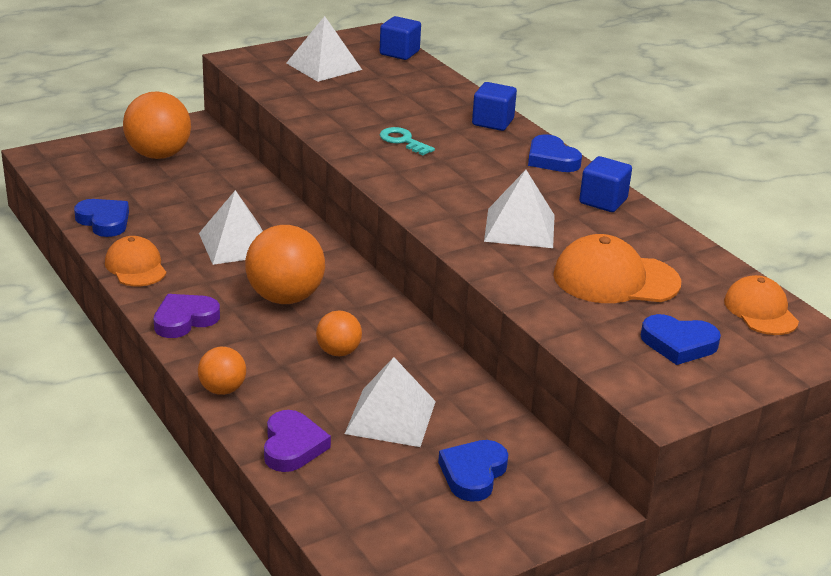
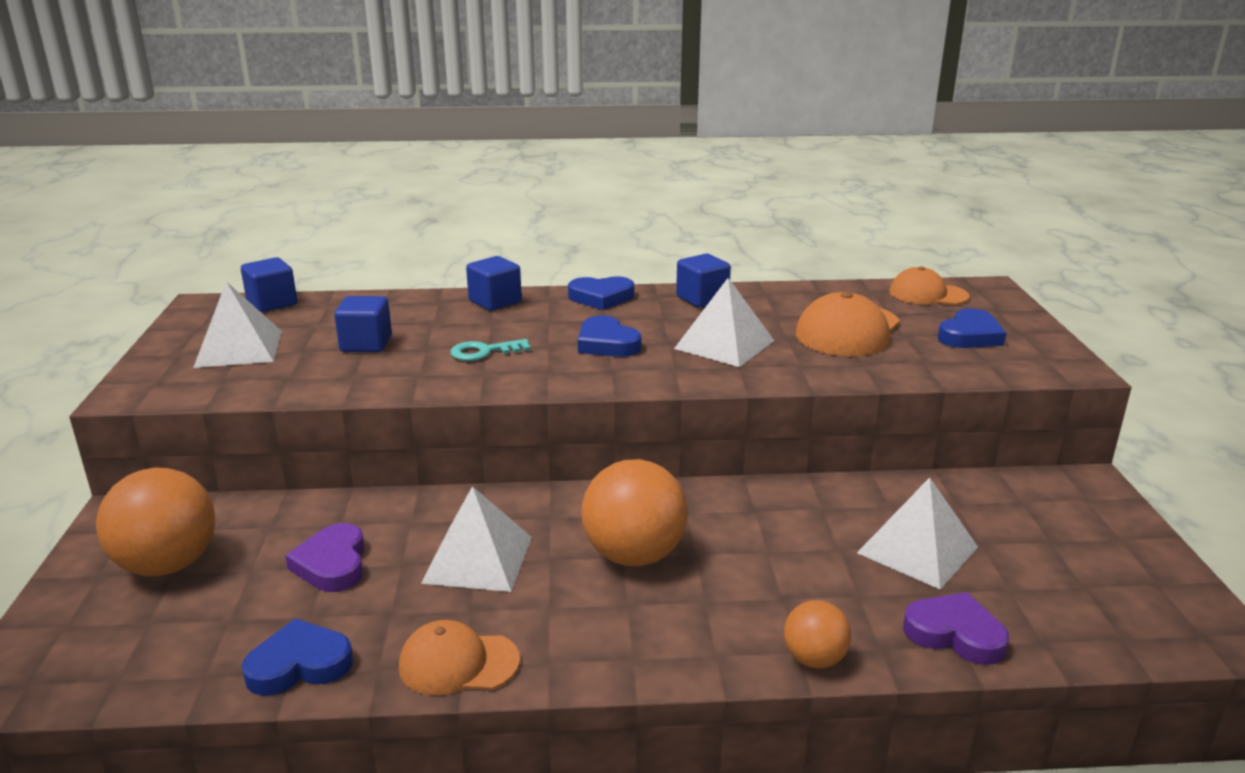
camera: 60 degrees left, 5 degrees down
(184, 320) = (631, 651): purple heart -> purple heart (332, 564)
(338, 352) = (774, 549): orange ball -> none
(372, 100) = (366, 344): none -> blue cube
(473, 474) = (1032, 529): blue heart -> blue heart (607, 343)

